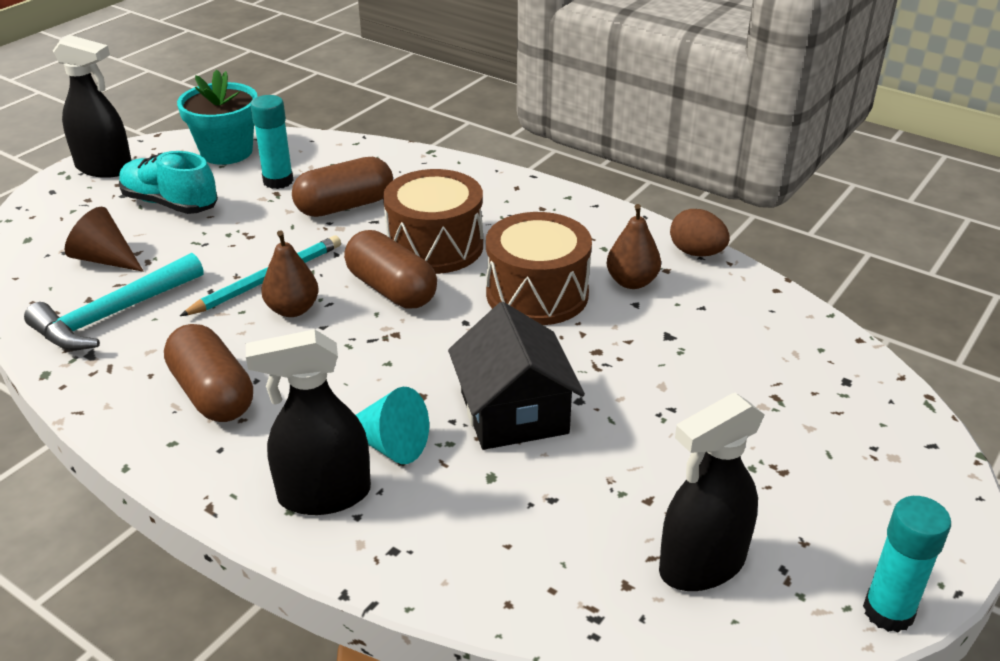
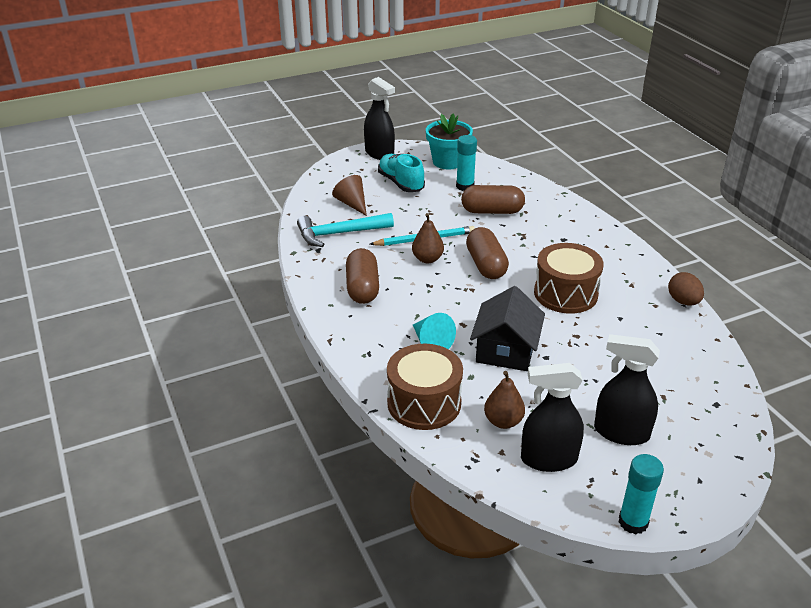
camera: 30 degrees right, 0 degrees up
(324, 495) = (384, 354): black spray bottle -> black spray bottle (621, 432)
(435, 246) = (527, 249): brown drum -> brown drum (424, 403)
(631, 282) = (627, 305): brown pear -> brown pear (503, 421)

